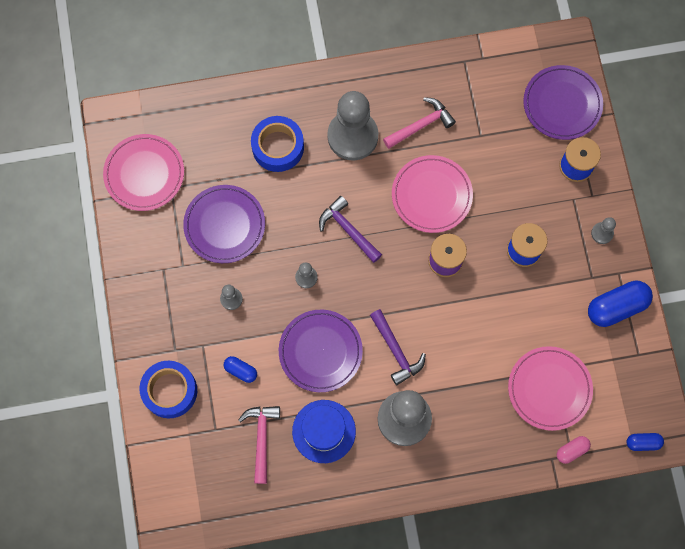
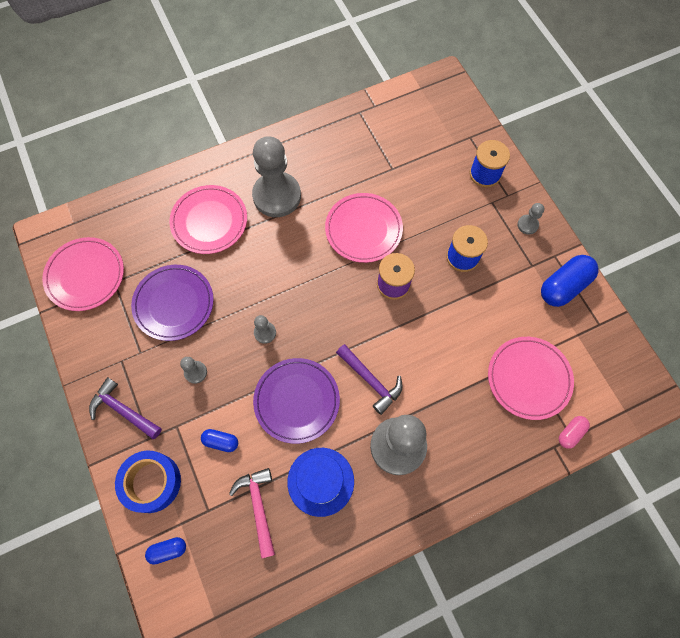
camera: 15 degrees left, 5 degrees down
(278, 147) = (209, 221): blue tape -> pink plate
(348, 230) = (294, 279): purple hammer -> purple hammer (123, 410)
(421, 125) = (336, 172): pink hammer -> none
(562, 104) = (455, 127): purple plate -> none
(643, 442) = (634, 407): blue capsule -> blue capsule (168, 550)

